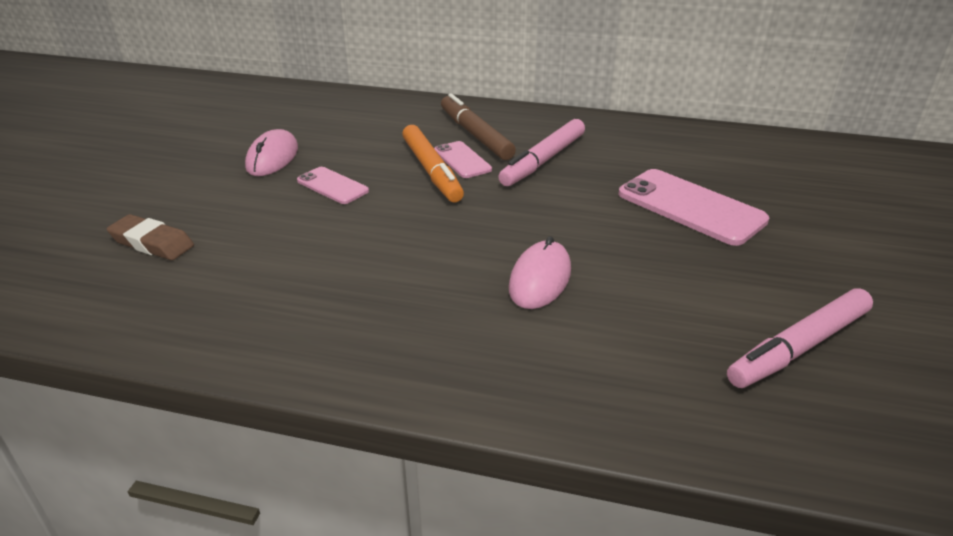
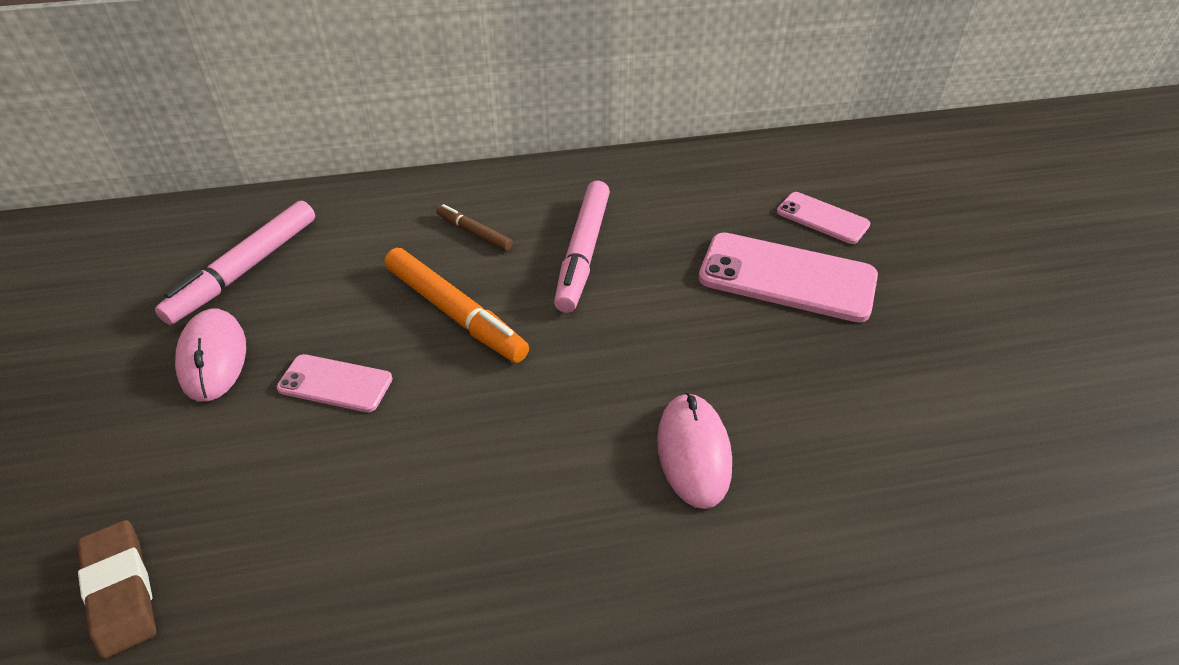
camera: 25 degrees left, 10 degrees up
(152, 243) = (121, 591): brown eraser -> brown eraser turned 60 degrees clockwise
(462, 160) = (483, 282): pink phone -> pink phone (822, 218)
(475, 135) = (474, 233): brown marker -> brown marker, size x0.53
(799, 347) = (1006, 450): pink marker -> pink marker (245, 270)

